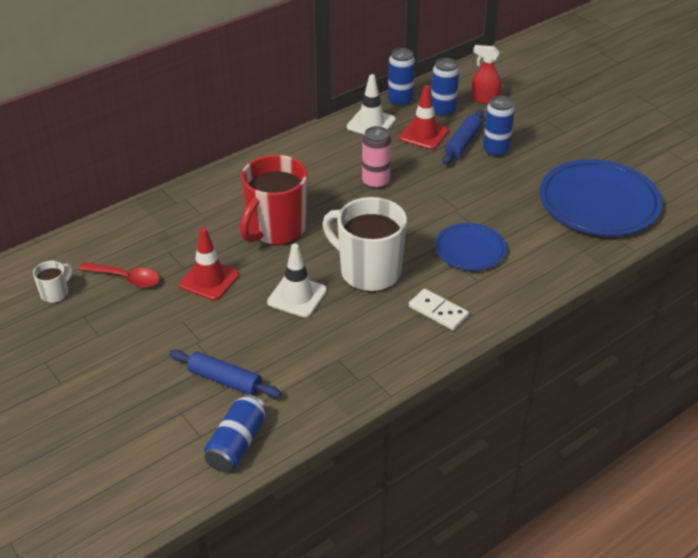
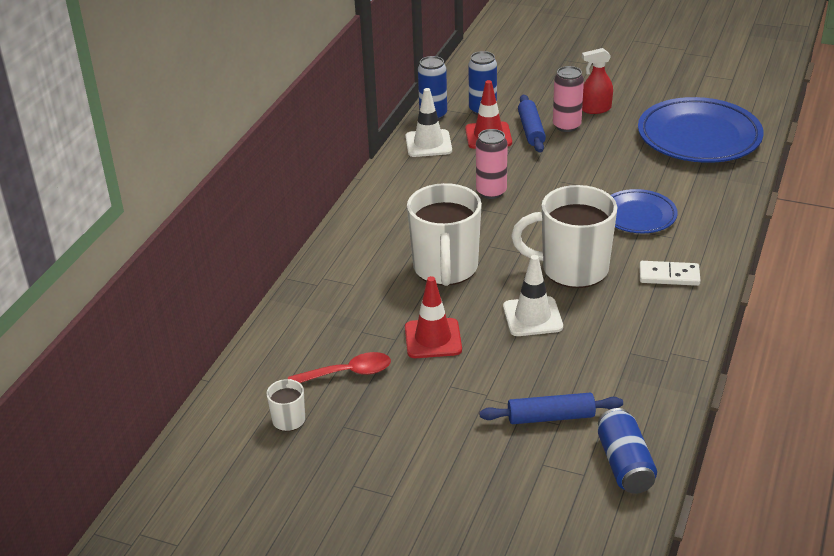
camera: 30 degrees left, 5 degrees down
(276, 229) = (445, 269): red mug -> white mug
(484, 99) = (508, 87): red spray bottle -> red spray bottle (595, 109)
(495, 150) = (566, 126): blue can -> pink can

